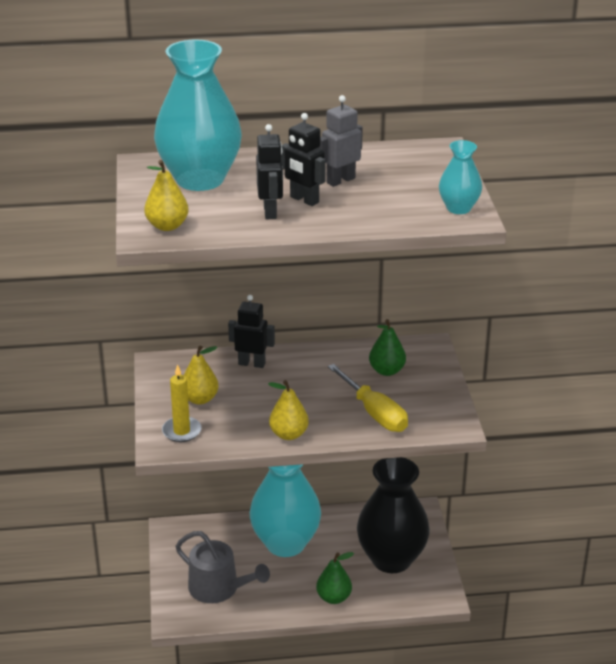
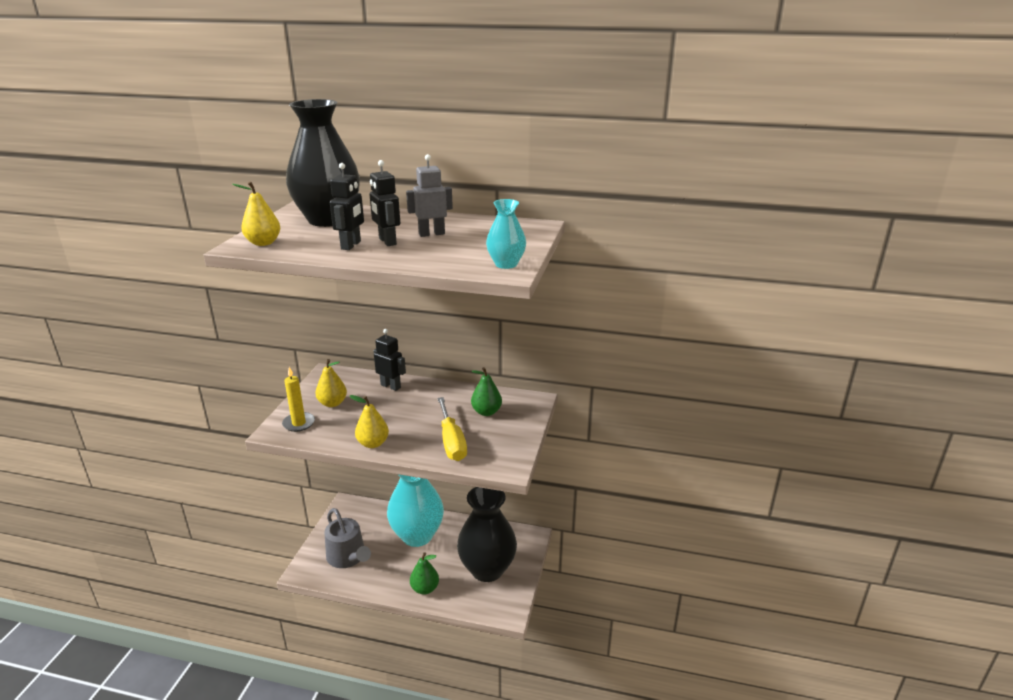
camera: 20 degrees right, 5 degrees down
(200, 179) = (328, 220): turquoise vase -> black vase

